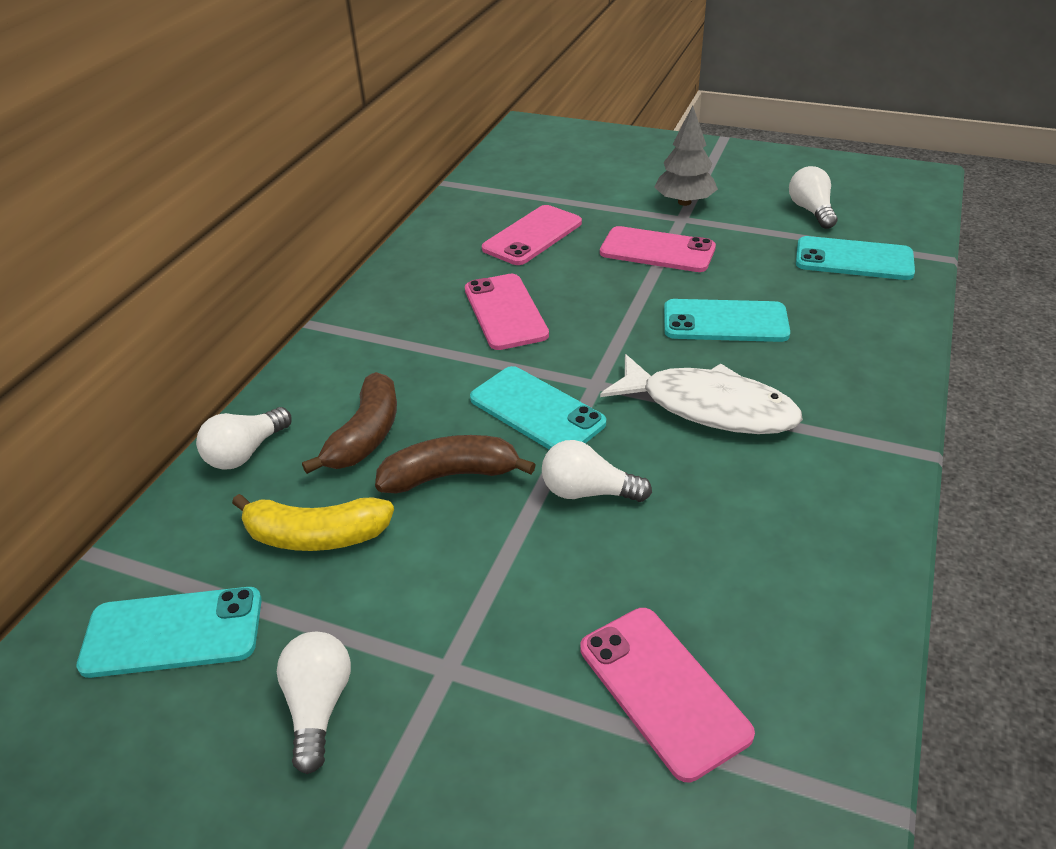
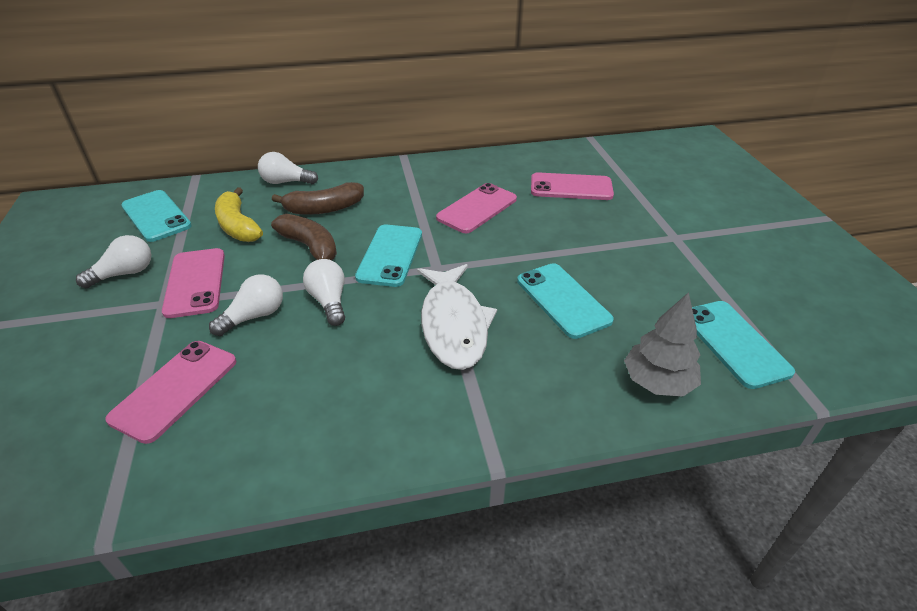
camera: 55 degrees right, 0 degrees up
(657, 250) = (617, 241): pink phone -> pink phone (195, 282)
(684, 202) = (699, 231): grey tree -> grey tree (658, 382)
(811, 211) = (779, 297): white light bulb -> white light bulb (254, 316)

